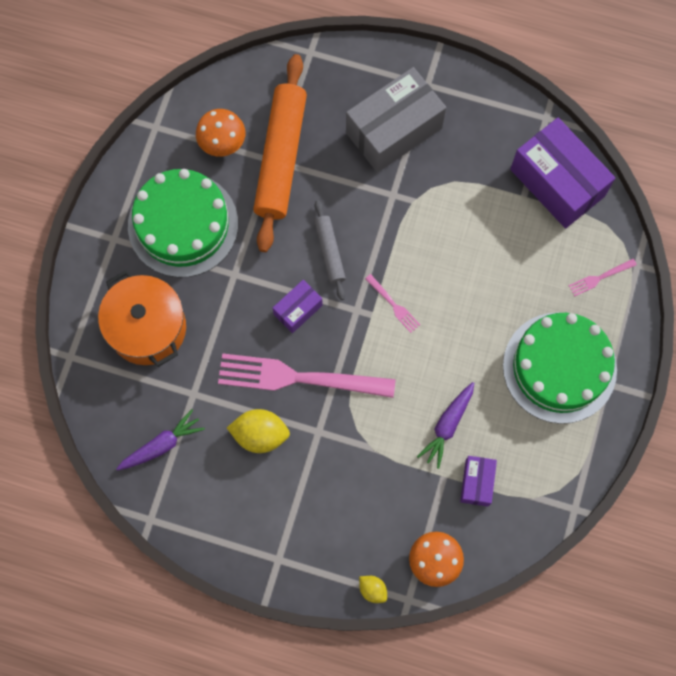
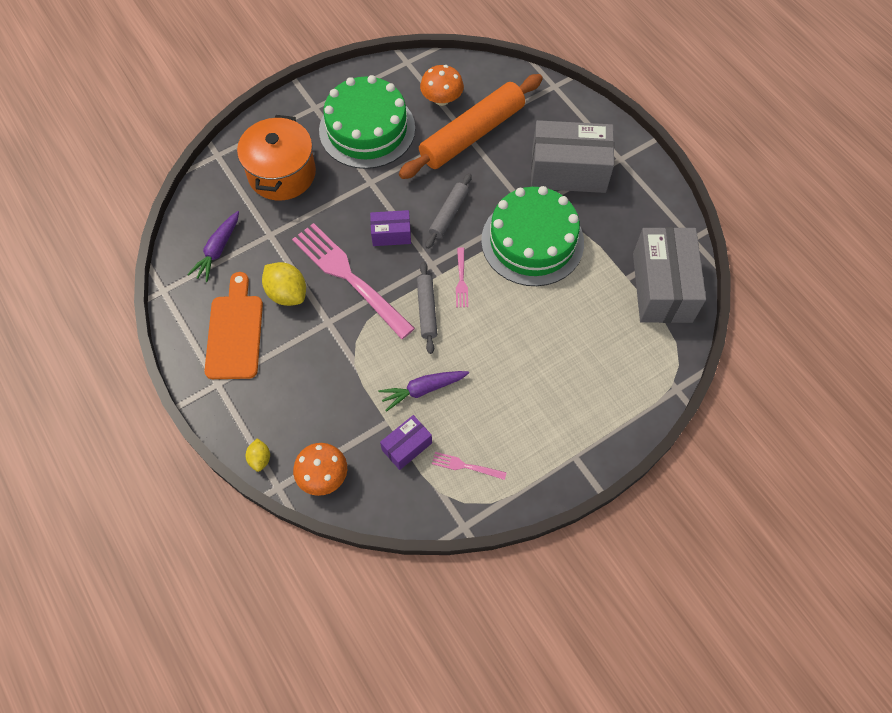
camera: 40 degrees right, 10 degrees down
(162, 445) = (218, 250): purple carrot -> purple carrot turned 105 degrees clockwise
(249, 504) = (235, 332): none -> orange cutting board
(389, 355) = (427, 310): none -> grey rolling pin
(557, 182) = (662, 287): purple box -> grey box
(559, 367) = (546, 415): green cake -> green cake (532, 241)
(600, 277) = (637, 376): pink fork -> pink fork (466, 466)

